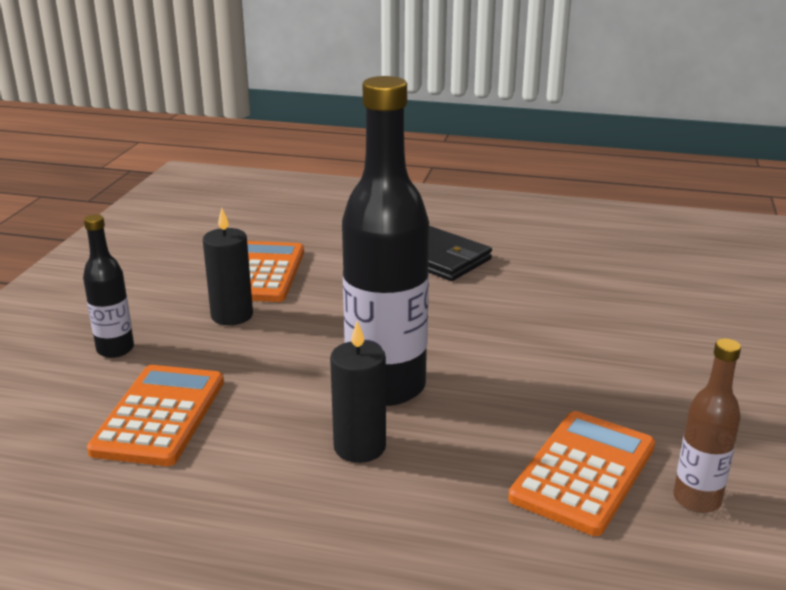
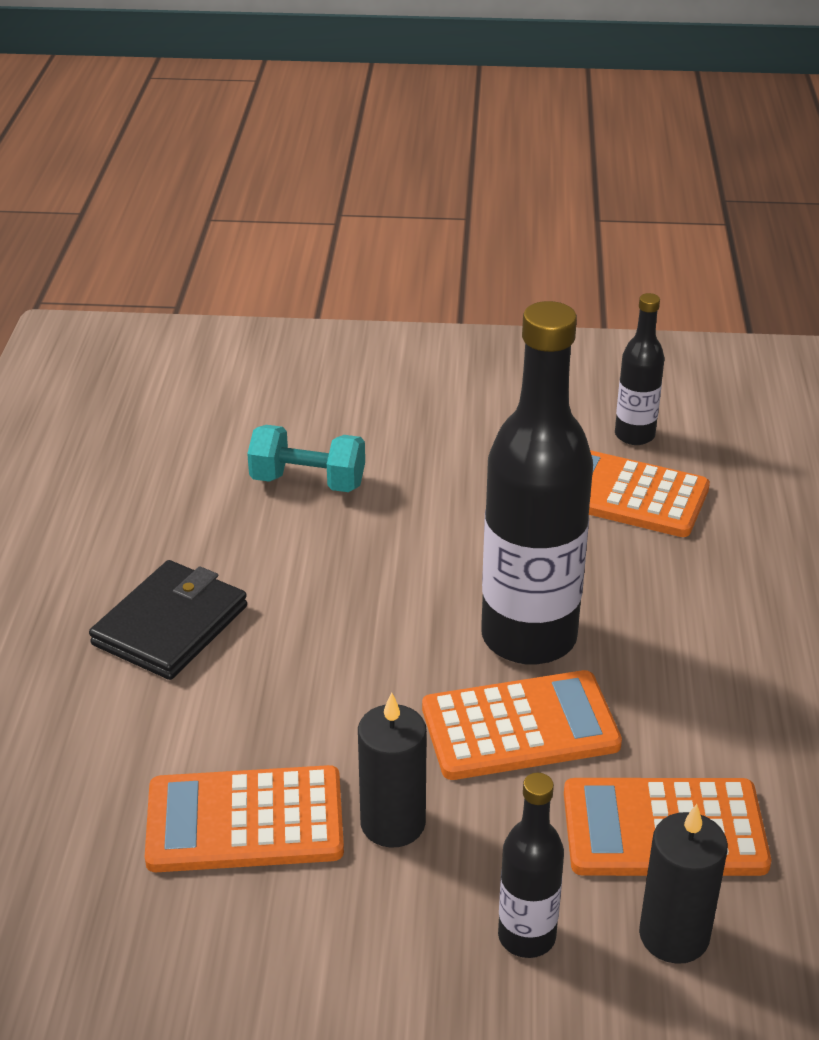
camera: 100 degrees left, 10 degrees up
(290, 370) = (520, 727): none -> orange calculator
(359, 447) = (650, 642): black candle -> black candle (674, 935)
(598, 311) = (308, 482): none -> turquoise dumbbell
(696, 499) = (634, 435): brown bottle -> black bottle

